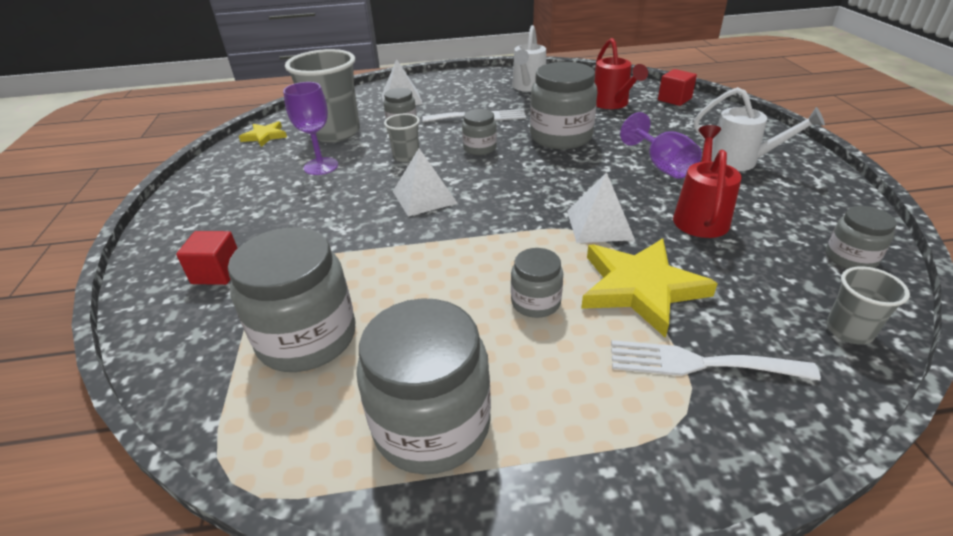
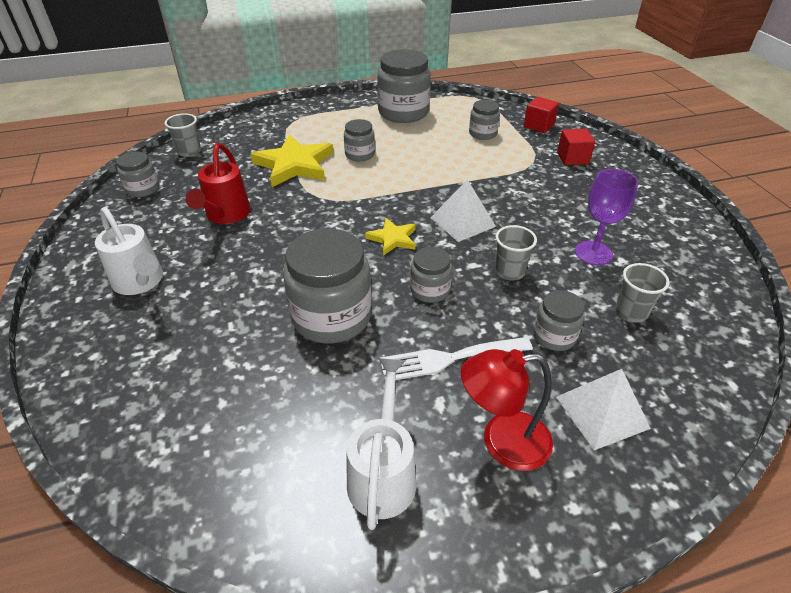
camera: 170 degrees right, 5 degrees up
(265, 136) = (718, 300): yellow star -> yellow star (393, 238)
(307, 337) = (482, 133): grey jar -> grey jar, size x0.53
(335, 133) = (631, 312): grey cup -> grey cup, size x0.49
(463, 93) = (502, 442): none -> red lamp
(599, 225) = (310, 204): white pyramid -> none
(612, 104) = (240, 410): red watering can -> none
(662, 165) = (228, 272): purple goblet -> none
(674, 99) = (128, 430): red cube -> red cube (538, 126)
(699, 363) = (278, 136): white fork -> none
(740, 161) = (140, 282): white watering can -> white watering can turned 150 degrees counterclockwise

